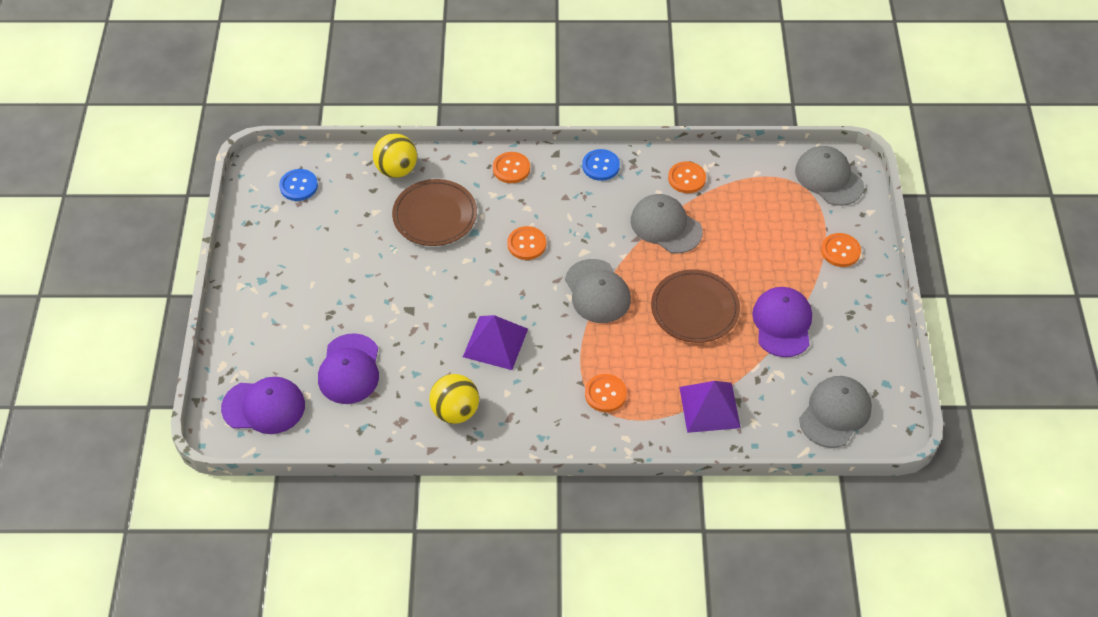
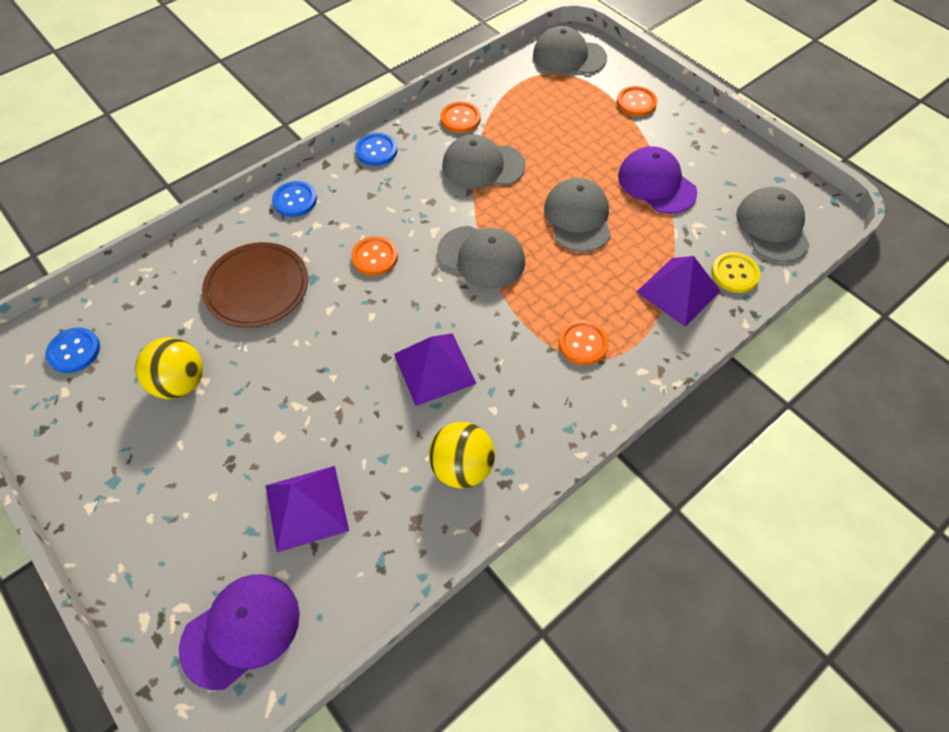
camera: 40 degrees left, 5 degrees up
(349, 369) = (306, 507): purple cap -> purple pyramid
(396, 170) = (176, 269): yellow ball -> yellow ball (181, 383)
(511, 168) = (295, 200): orange button -> blue button
(694, 309) = (578, 217): brown plate -> grey cap
(765, 424) = (734, 274): none -> yellow button

